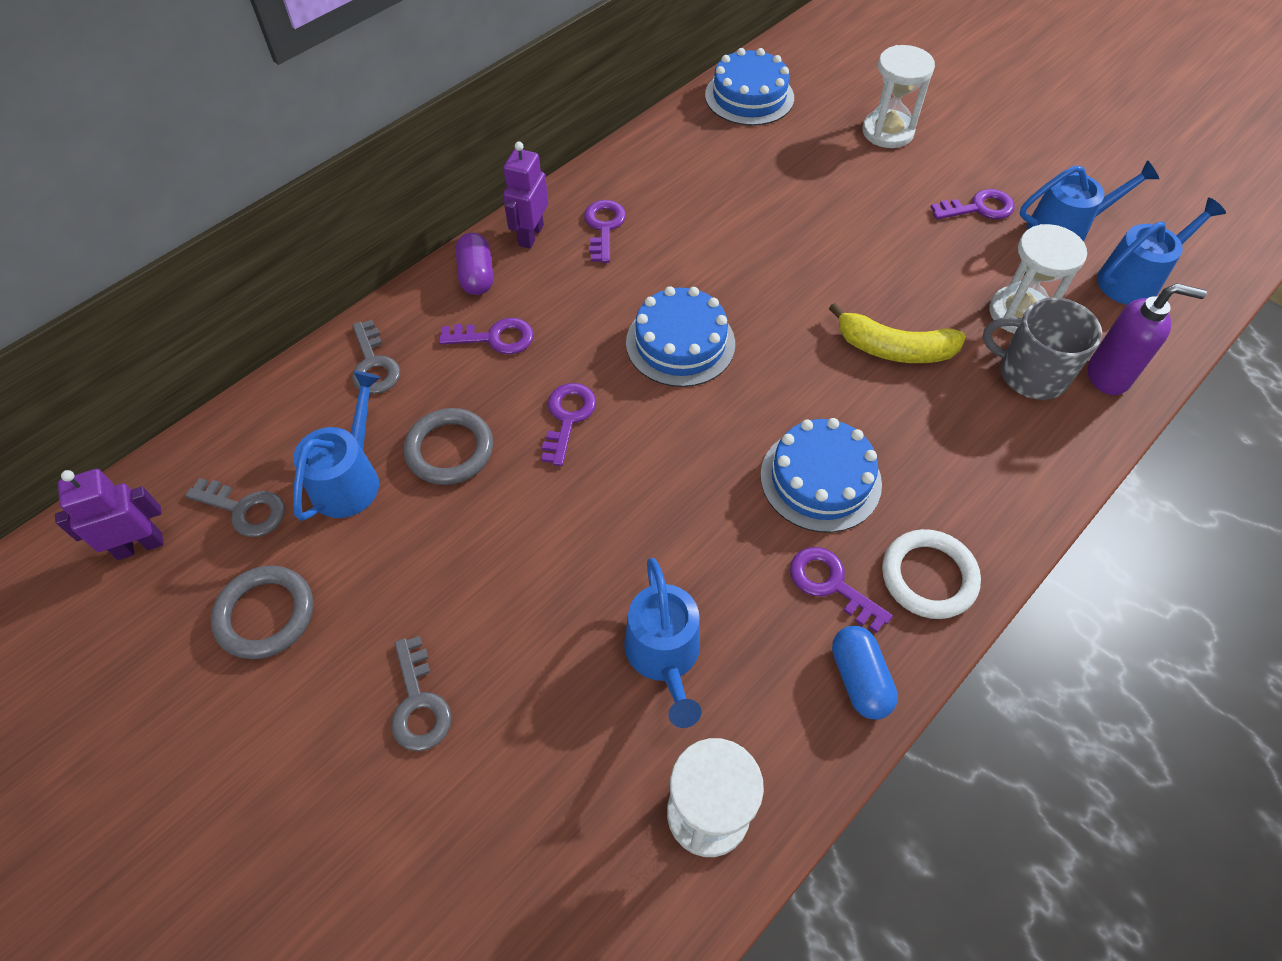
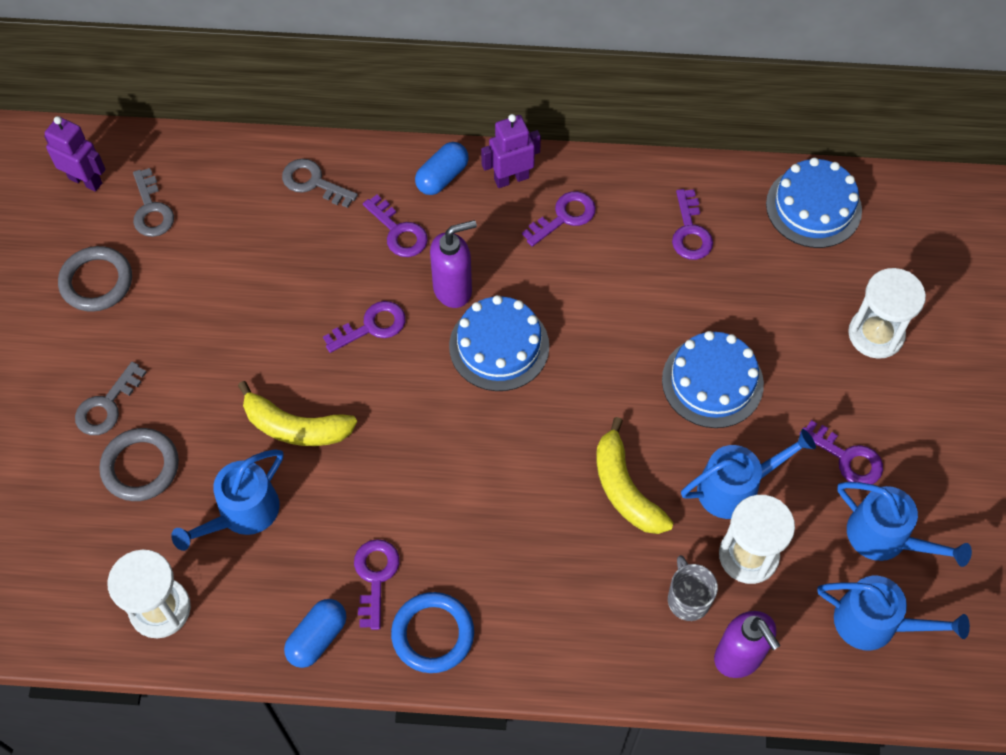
camera: 50 degrees right, 5 degrees up
(349, 479) = (218, 244): blue watering can -> blue watering can (735, 487)
(374, 364) = (313, 183): grey key -> grey key turned 90 degrees clockwise
(450, 450) = (287, 280): grey ring -> grey ring (140, 467)
(477, 276) = (442, 177): purple capsule -> blue capsule
(593, 338) = (453, 289): none -> purple soap dispenser
(612, 546) = (295, 427): none -> yellow banana
(698, 168) = (690, 232): none -> purple key
(820, 479) = (457, 515): blue cake -> blue cake (712, 382)
(928, 577) = (433, 634): white ring -> blue ring
(1030, 373) = (688, 599): grey mug -> grey mug, size x0.65

